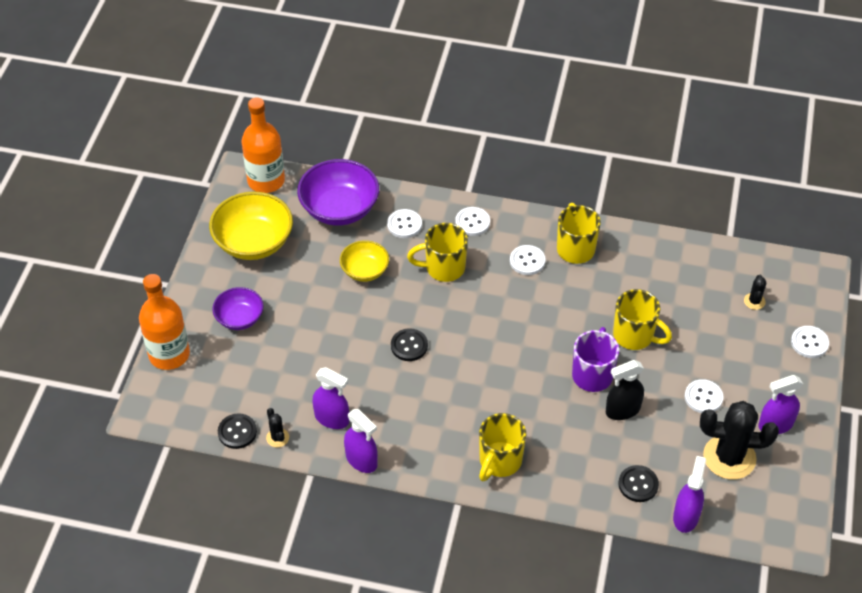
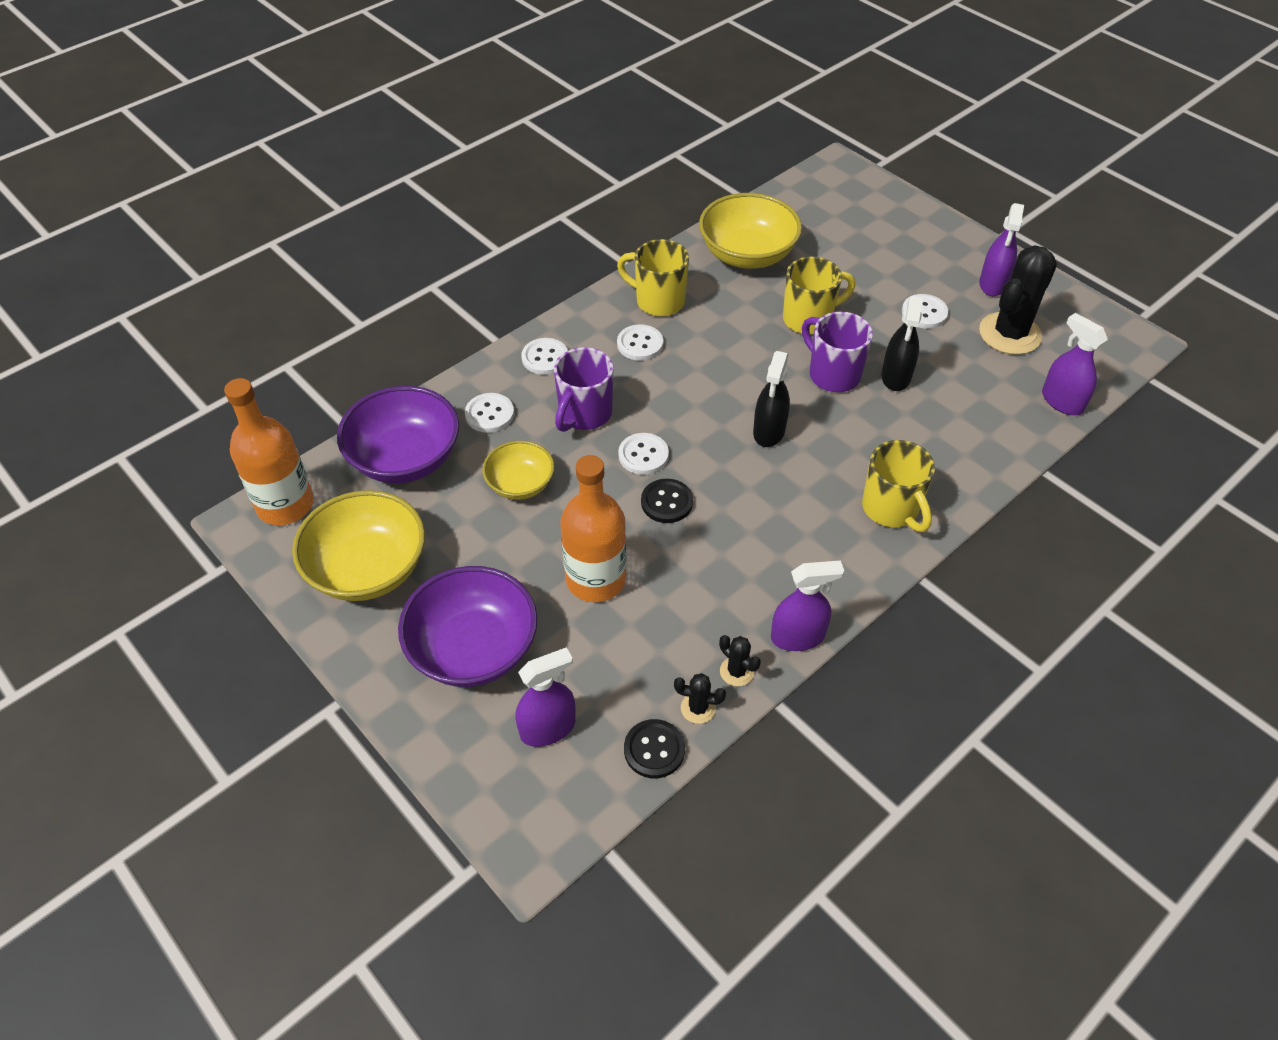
camera: 55 degrees left, 0 degrees up
(169, 354) = (459, 763): orange bottle -> orange bottle (596, 579)
(239, 318) = (473, 649): purple bowl -> purple bowl, size x1.70
(332, 418) = (713, 634): purple spray bottle -> purple spray bottle (548, 728)
(443, 268) = (584, 414): yellow mug -> purple mug
(510, 366) = (769, 431): none -> black spray bottle
(638, 484) = (999, 415): black button -> none
(667, 270) = (747, 254): none -> yellow bowl
(754, 301) = (836, 221): black cactus -> black cactus (736, 671)
(809, 343) = (914, 214): white button -> white button (643, 455)

